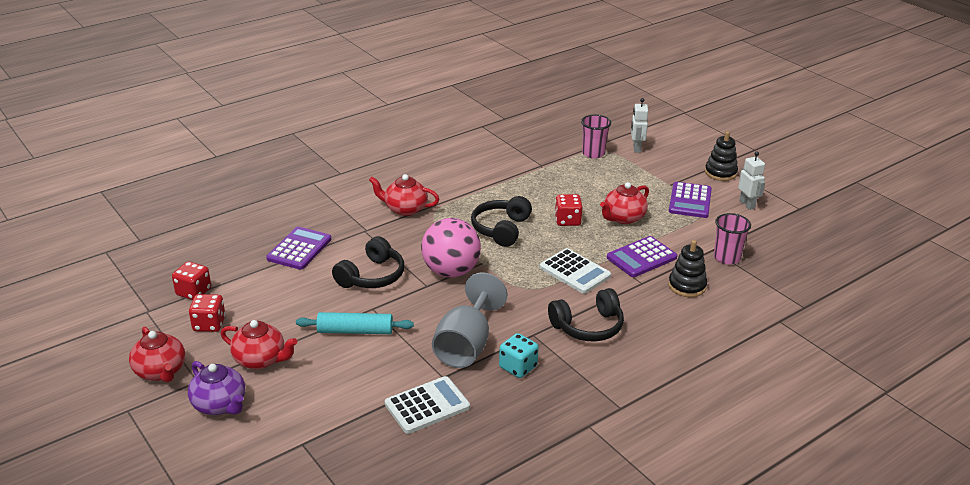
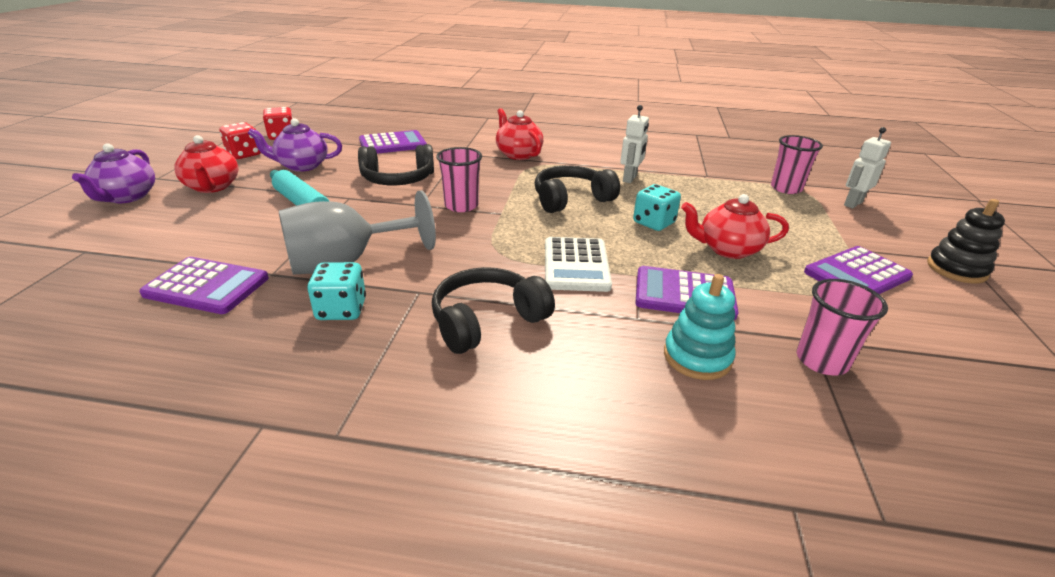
camera: 45 degrees right, 0 degrees up
(161, 371) = (159, 163): red teapot -> none
(280, 306) = (302, 166): none -> purple teapot
(427, 405) = (207, 286): white calculator -> purple calculator
(451, 271) = (461, 206): pink ball -> pink cup
(567, 220) = (653, 223): red dice -> turquoise dice
(588, 326) = (487, 321): black headphones -> black headphones turned 120 degrees clockwise
(687, 286) = (697, 357): black stacking toy -> turquoise stacking toy
(747, 204) = (958, 319): white robot -> white robot (630, 178)

